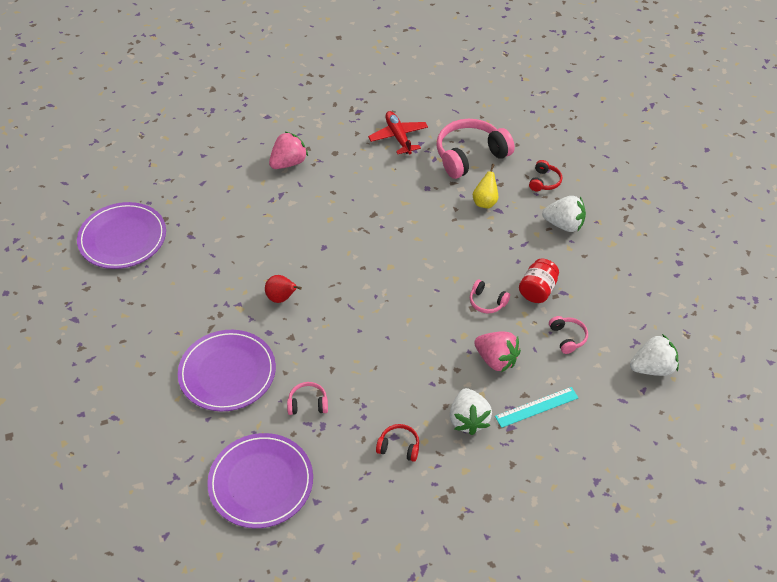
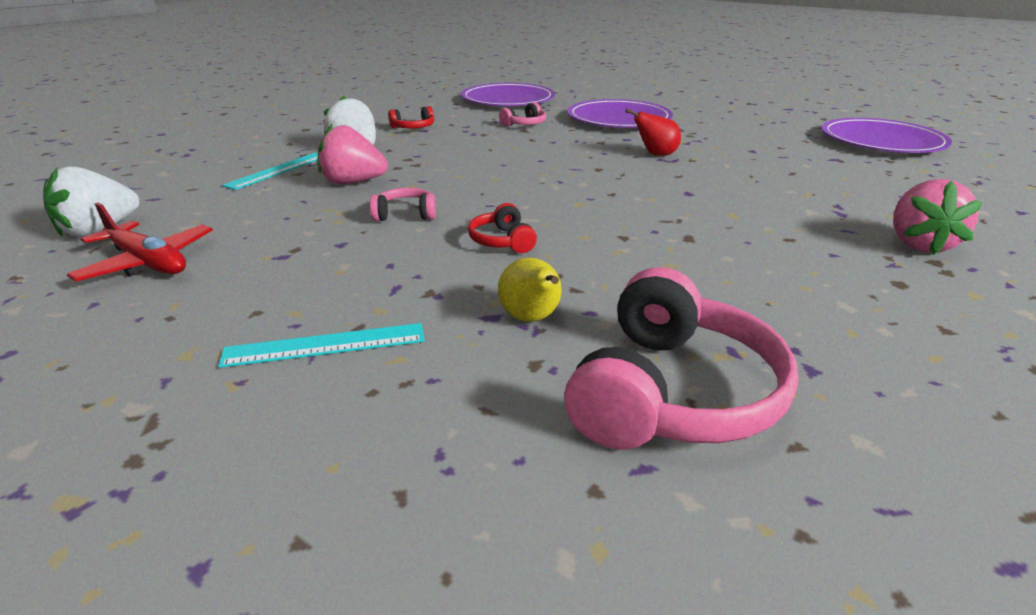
camera: 145 degrees right, 20 degrees down
(398, 137) = (870, 359): red plane -> red plane (148, 263)
(537, 290) = (331, 245): red jar -> none
(544, 181) = (431, 416): red headphones -> red headphones (502, 241)
(564, 225) = (325, 345): white strawberry -> turquoise ruler
(567, 337) = (255, 220): pink headphones -> none

